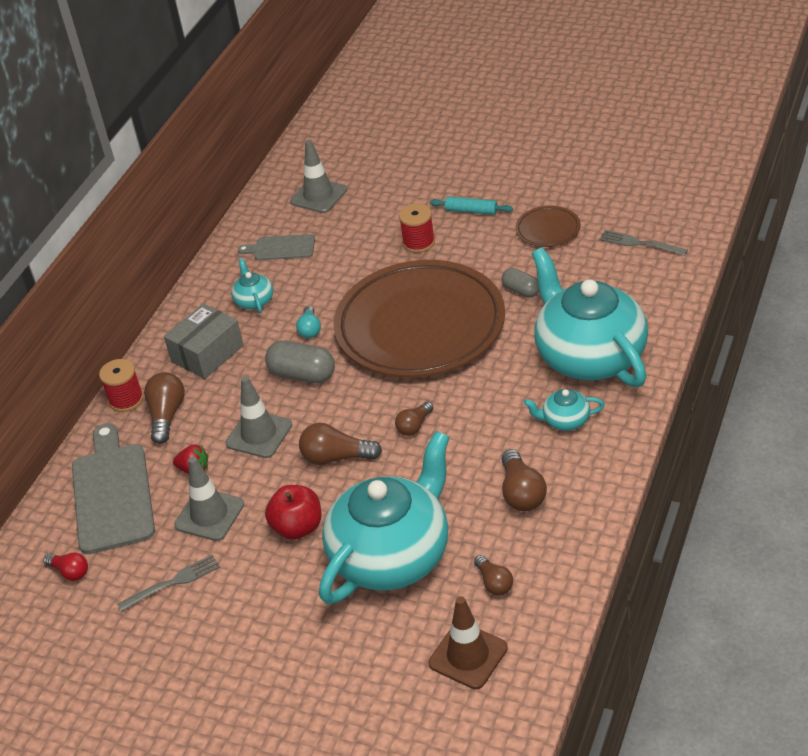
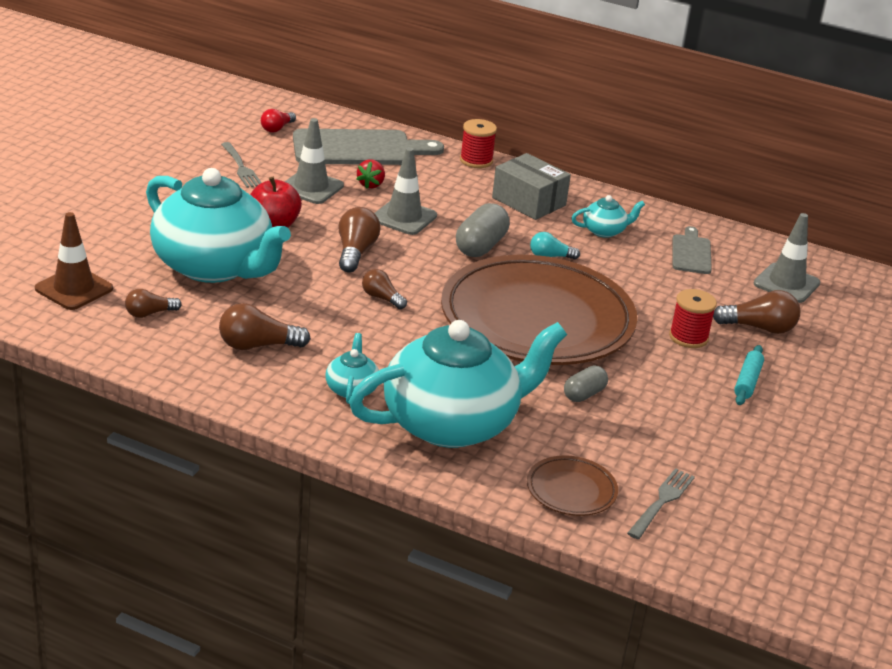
camera: 85 degrees right, 10 degrees down
(167, 415) = (448, 177): brown light bulb -> brown light bulb (759, 328)
(548, 230) = (701, 433): brown plate -> brown plate (571, 490)

